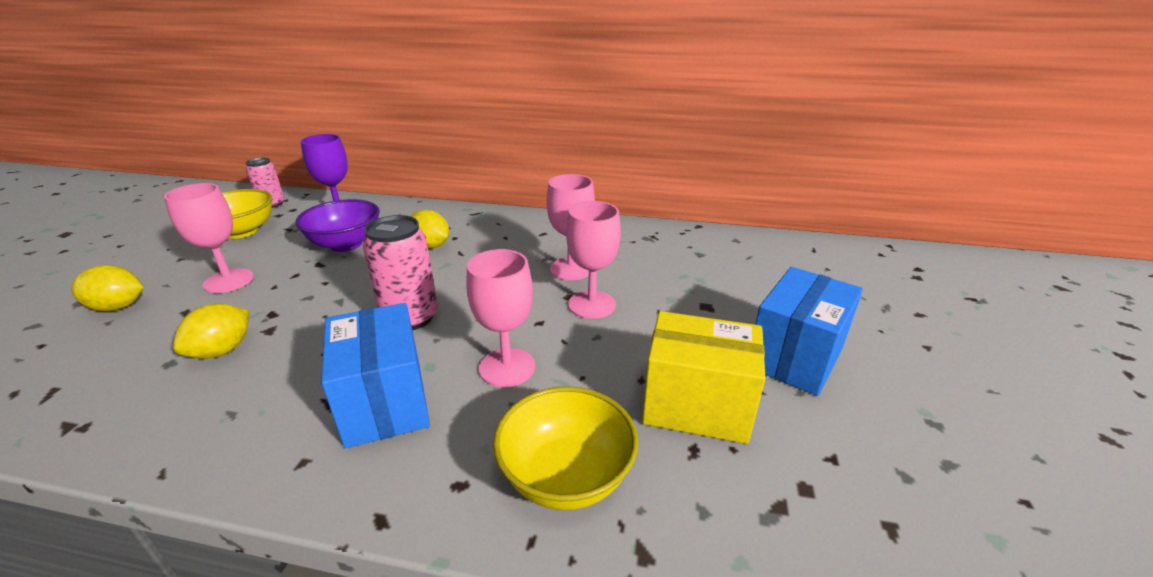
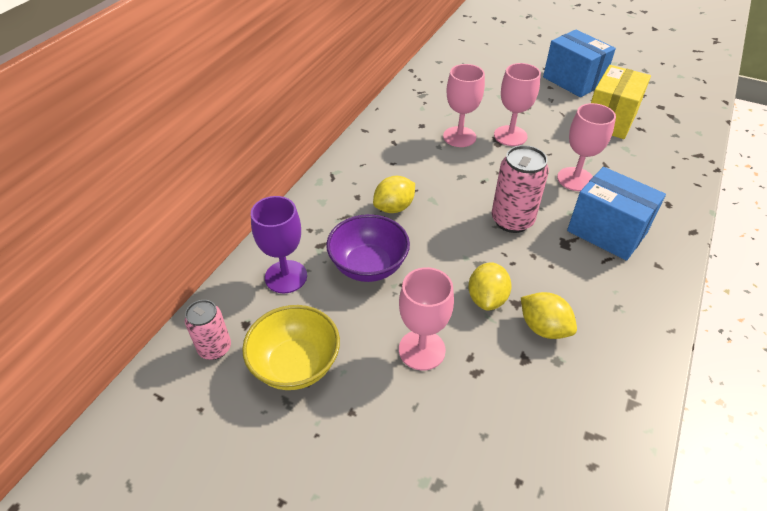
camera: 75 degrees left, 15 degrees up
(118, 307) = (455, 436): yellow lemon -> yellow lemon (487, 298)
(385, 402) = (606, 232): blue box -> blue box turned 45 degrees clockwise
(566, 476) = (660, 169): yellow bowl -> none

